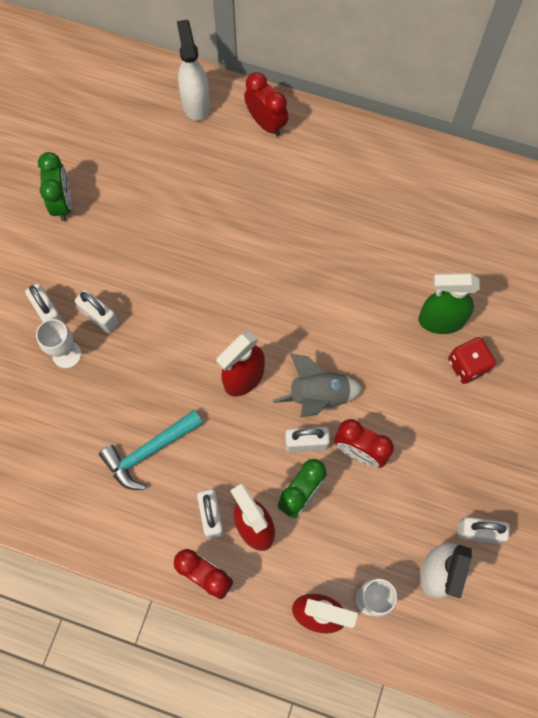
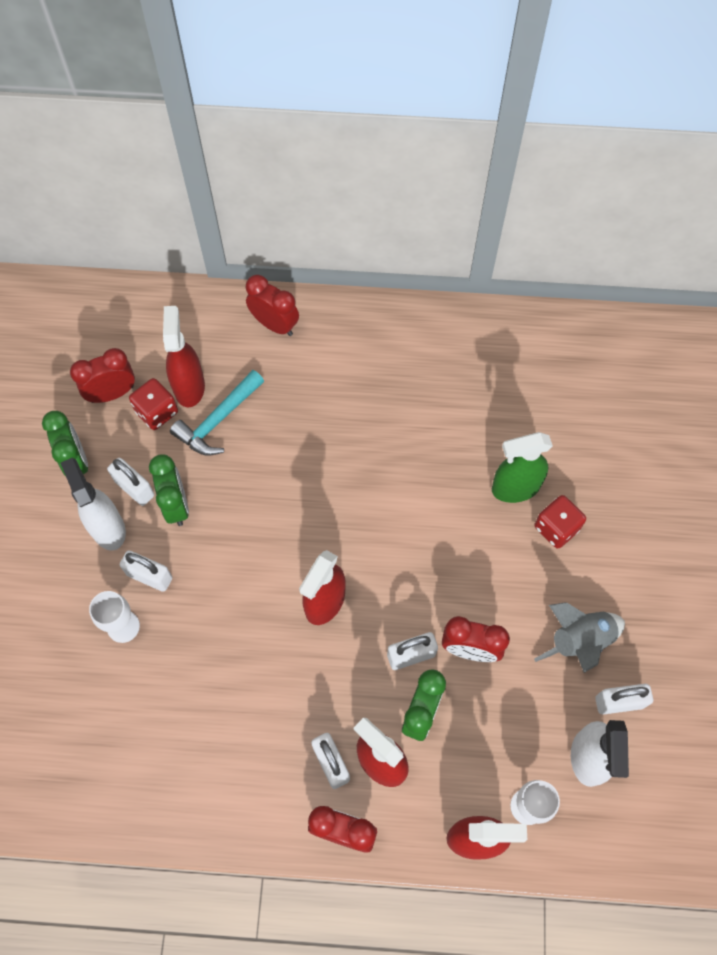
camera: 15 degrees left, 5 degrees down
(48, 313) = (91, 586): white padlock -> white padlock (134, 488)
(109, 151) = (112, 393): none -> red clock
(138, 261) = (176, 505): none -> green clock
(143, 176) = (157, 412): none -> red dice
(149, 451) = (243, 710): turquoise hammer -> turquoise hammer (218, 420)
(176, 161) = (189, 386): none -> red spray bottle
(196, 103) = (194, 321): white spray bottle -> white spray bottle (108, 528)
(318, 396) = (410, 601): grey rocket -> grey rocket (579, 641)

